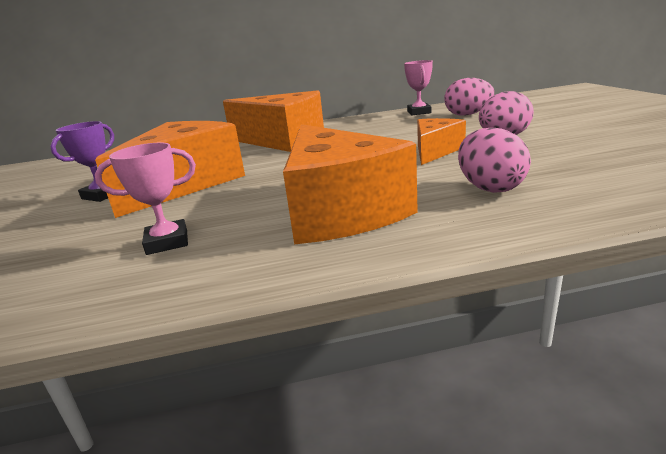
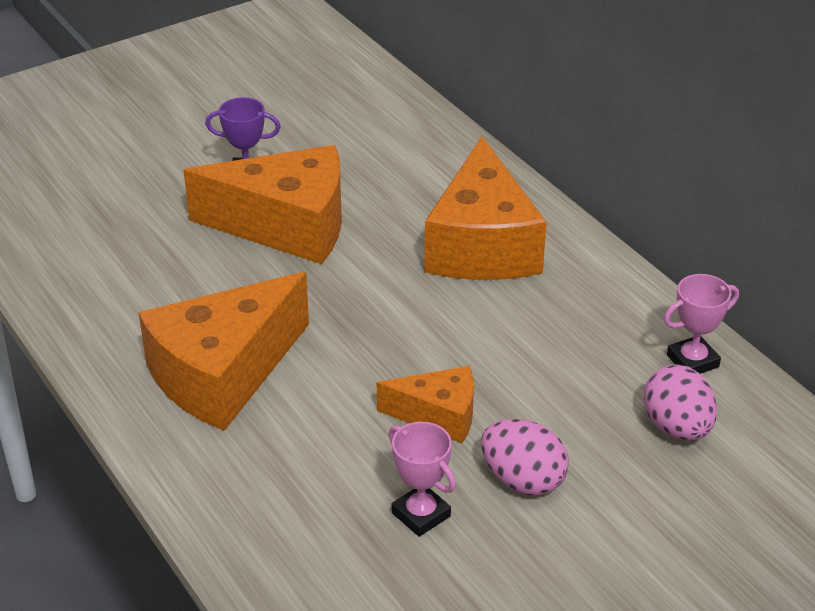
camera: 65 degrees right, 15 degrees up
(167, 242) = (141, 283): pink trophy -> pink trophy (421, 514)
(490, 188) = (298, 478): pink egg -> none

